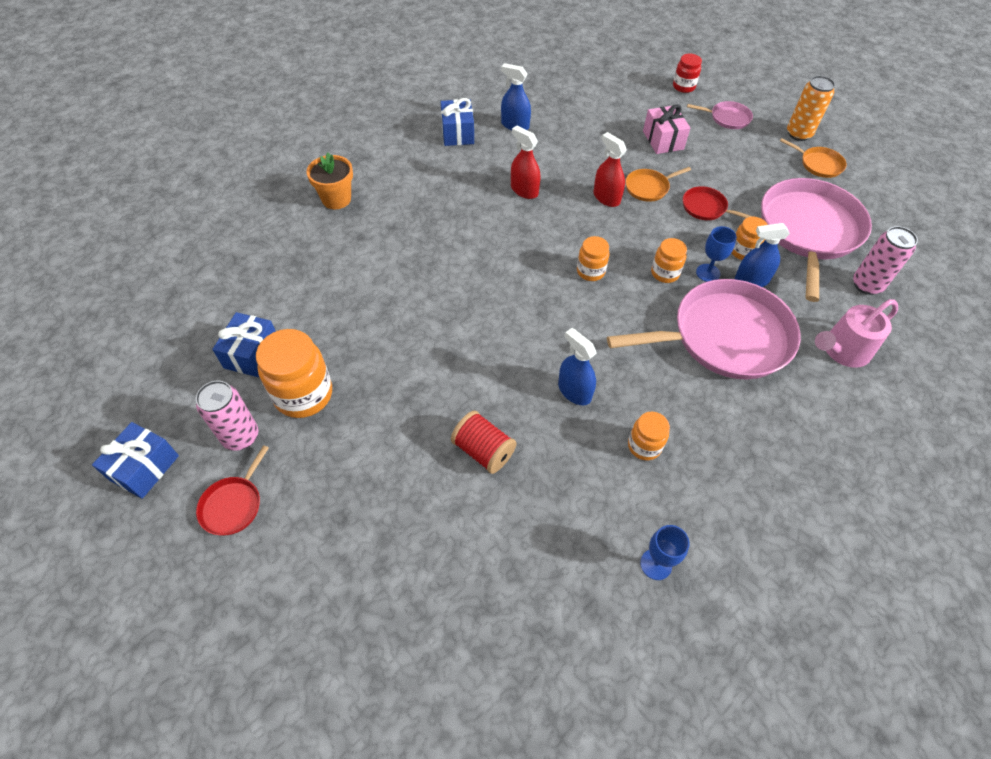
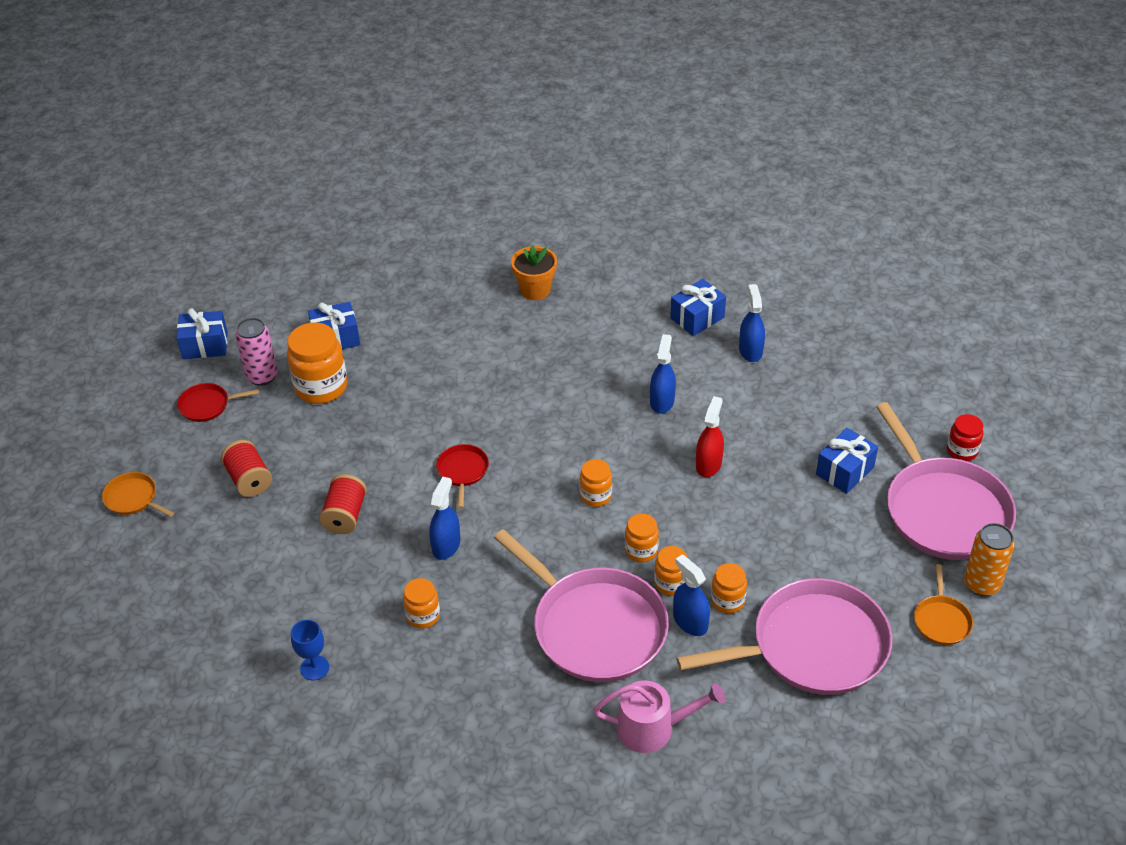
camera: 60 degrees right, 10 degrees down
(372, 512) = (249, 480): none -> red spool
(524, 190) = (662, 401): red spray bottle -> blue spray bottle
(648, 187) = (755, 490): orange pan -> orange pan (133, 498)
(663, 140) = (844, 471): pink gift -> blue gift
(706, 208) = (768, 547): red pan -> red pan (463, 471)
(708, 273) = (670, 583): blue goblet -> orange jar
(727, 118) = (943, 510): pink pan -> pink pan, size x2.31
(842, 350) = (653, 728): pink watering can -> pink watering can turned 150 degrees clockwise
(866, 285) = (770, 723): pink can -> none

